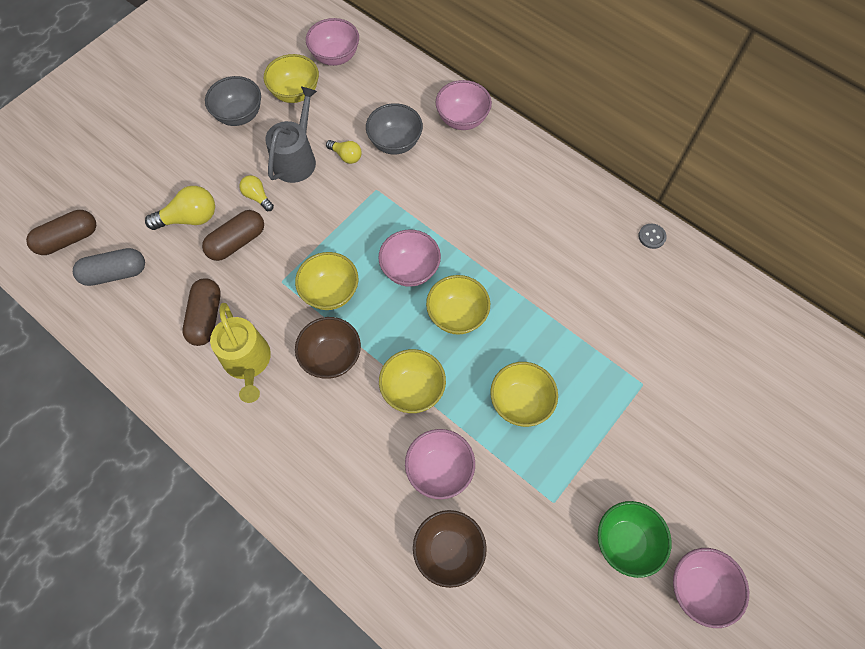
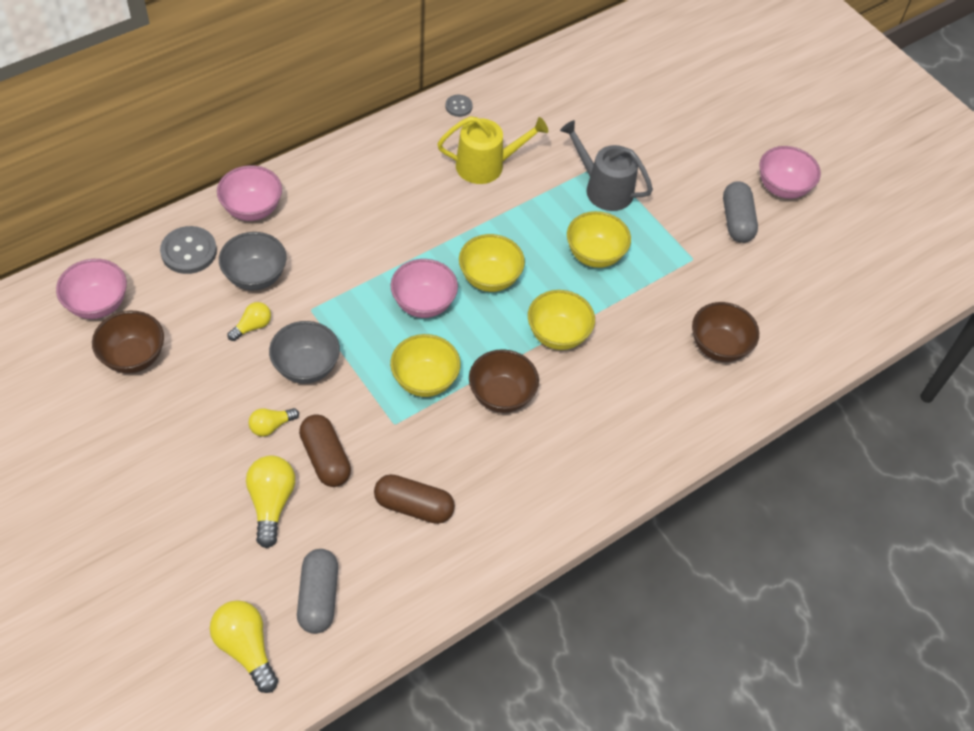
camera: 80 degrees left, 10 degrees down
(68, 239) = (246, 648): brown capsule -> yellow light bulb
(239, 115) = (138, 423): grey bowl -> grey bowl (306, 367)
(248, 362) = (482, 474): yellow watering can -> yellow watering can (486, 165)
(295, 93) = (133, 357): yellow bowl -> brown bowl
(296, 159) = (234, 376): grey watering can -> grey watering can (604, 189)
(403, 93) = (189, 251): none -> grey button
(439, 469) = (643, 334): pink bowl -> none
(625, 541) = (737, 221): green bowl -> grey capsule

